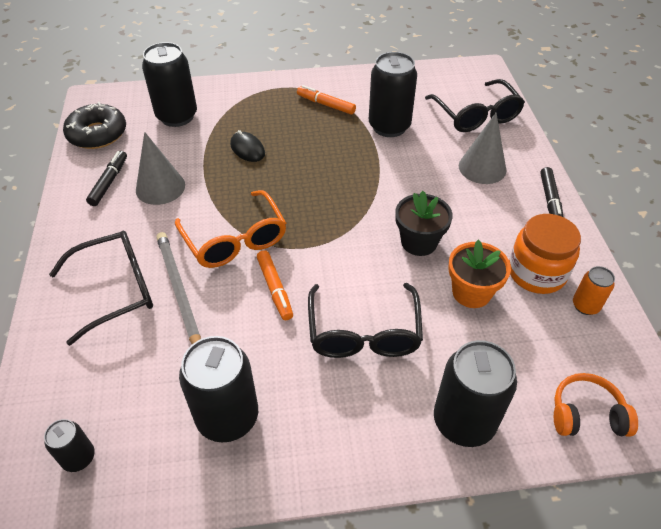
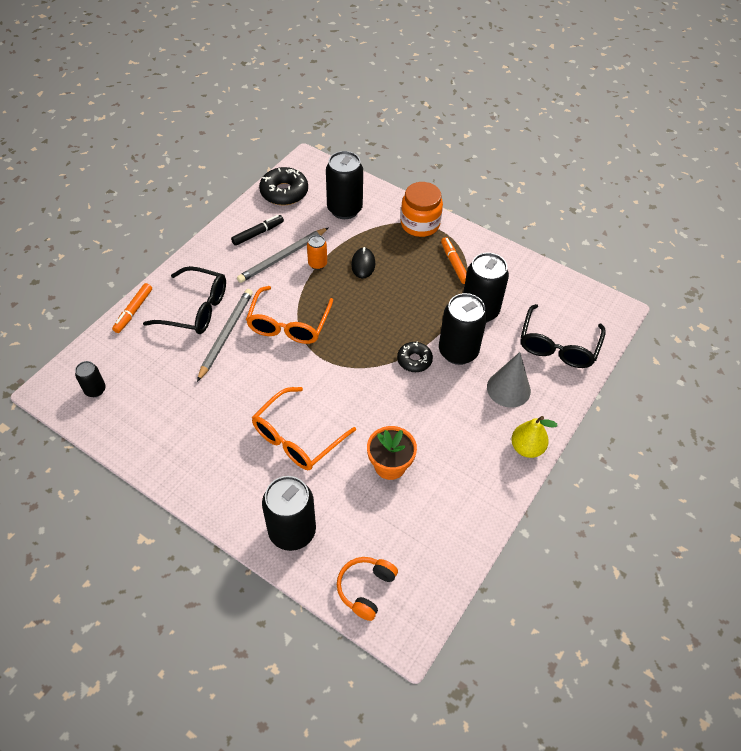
camera: 40 degrees right, 5 degrees up
(160, 187) = (283, 257): grey cone -> grey pencil
(227, 417) = (178, 426): black can -> black can (458, 351)
(275, 289) = (278, 372): orange marker -> orange marker (133, 311)
(364, 333) = (297, 438): black glasses -> orange glasses
(385, 195) = (414, 360): none -> black donut
(419, 242) = (397, 408): black flower pot -> none
(536, 273) = (449, 487): orange jar -> orange jar (420, 224)
(550, 200) = (527, 448): black marker -> yellow pear
(585, 306) = (453, 532): orange can -> orange can (317, 264)
(586, 415) = (366, 589): orange headphones -> orange headphones turned 105 degrees counterclockwise

